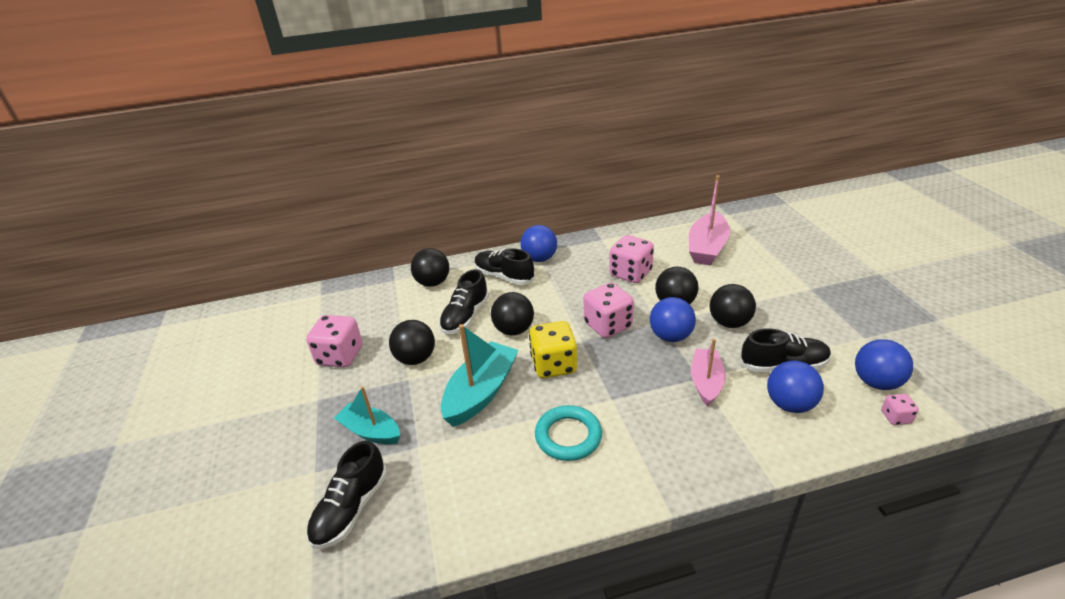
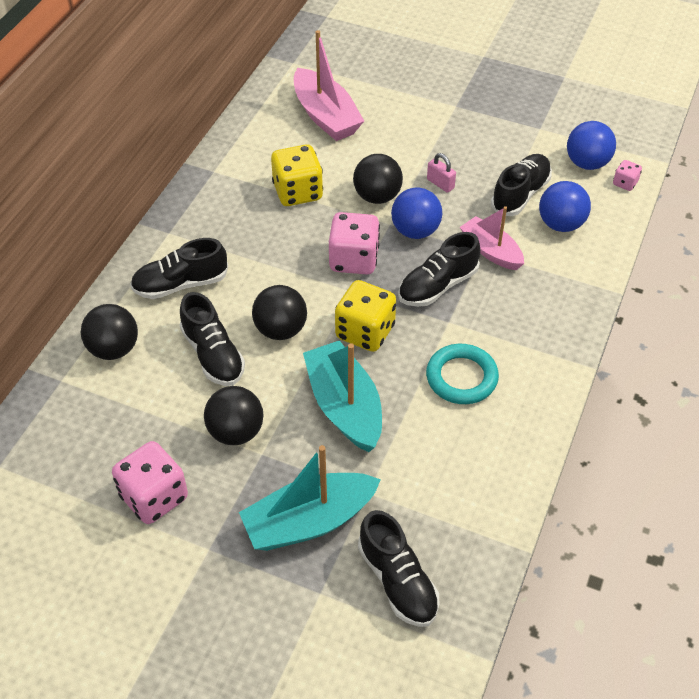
camera: 55 degrees left, 15 degrees up
(371, 431) = (309, 521): turquoise boat -> turquoise boat, size x1.53
(539, 259) = (185, 238): blue ball -> none
(630, 274) = (298, 192): pink dice -> yellow dice
(637, 375) = (437, 286): none -> black shoe
(729, 323) = (440, 184): black ball -> pink padlock

